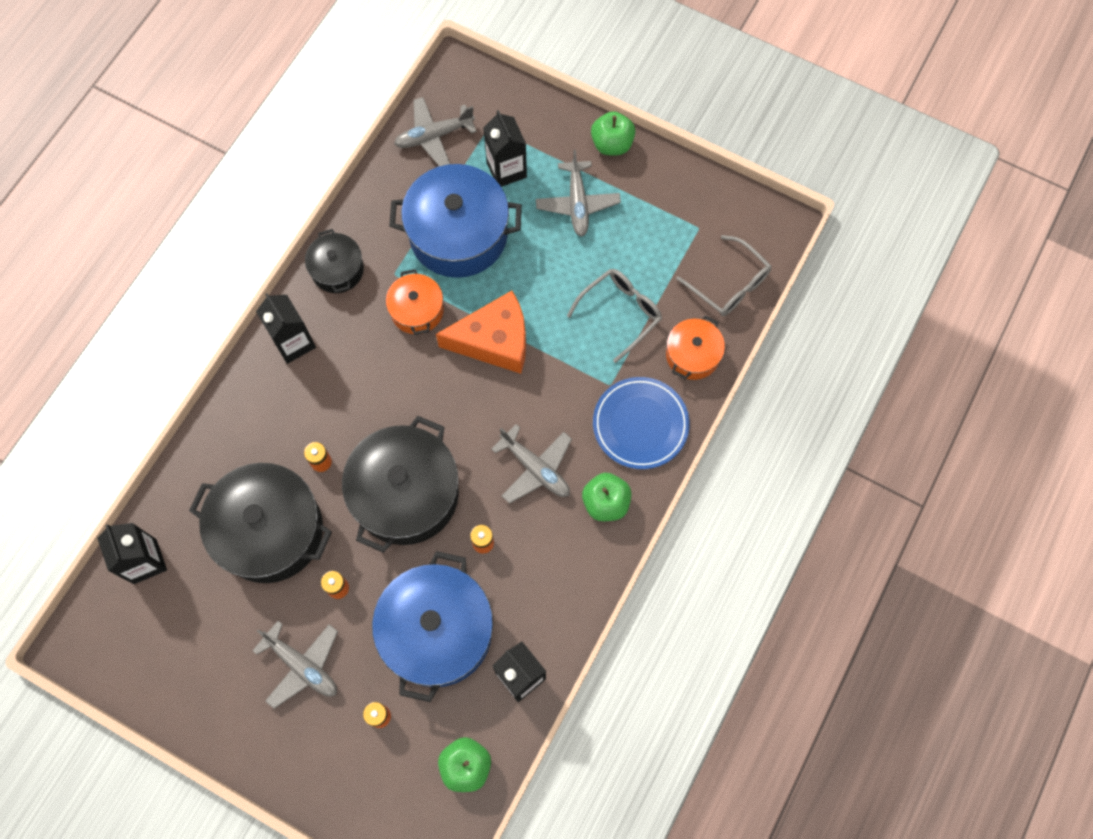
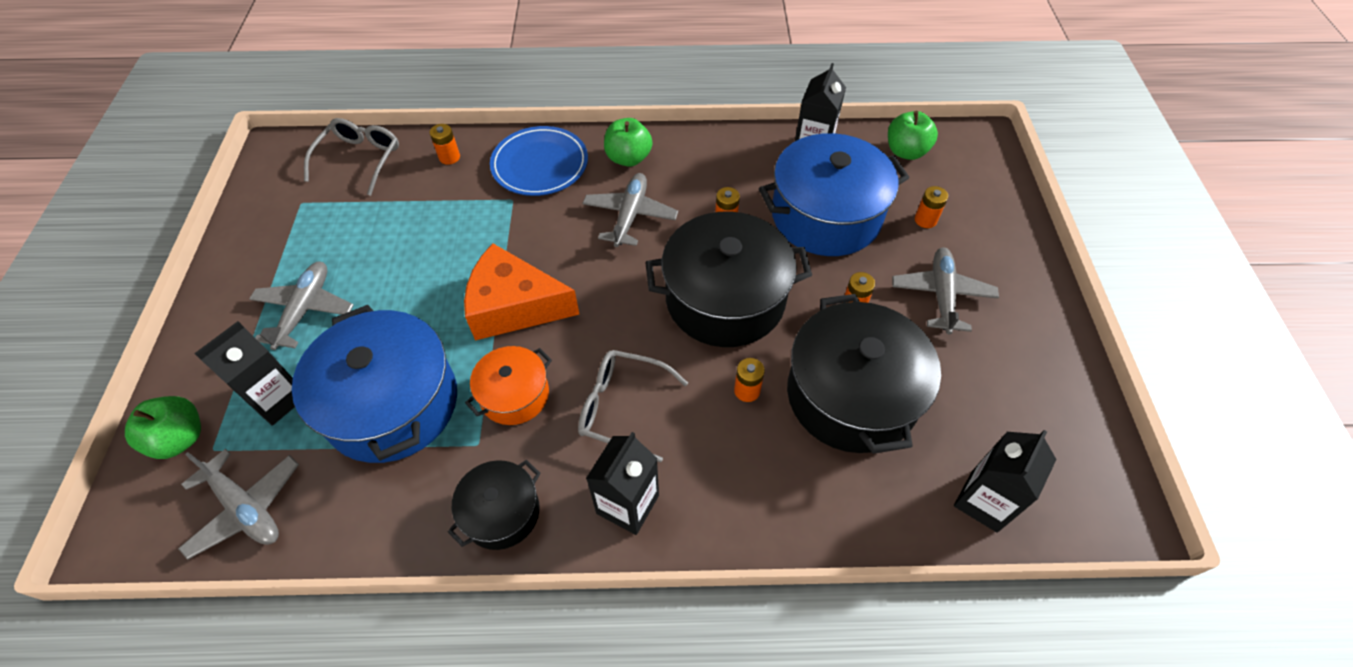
camera: 120 degrees left, 15 degrees down
(494, 341) = (514, 306): orange cheese -> orange cheese turned 45 degrees counterclockwise
(577, 203) = (305, 310): grey plane -> grey plane turned 45 degrees counterclockwise
(612, 144) = (209, 313): green apple -> green apple (180, 438)
(620, 313) = (429, 221): grey glasses -> grey glasses (622, 408)
(692, 355) = (449, 157): orange pot -> orange battery

